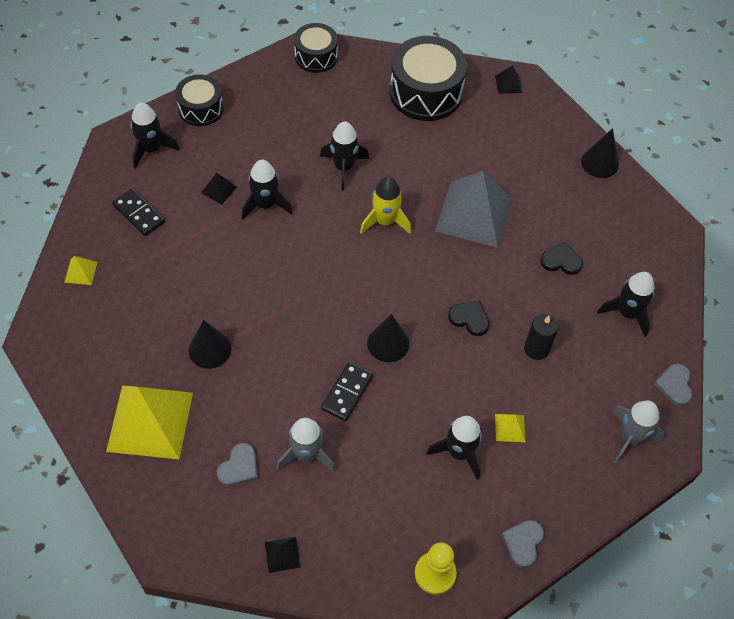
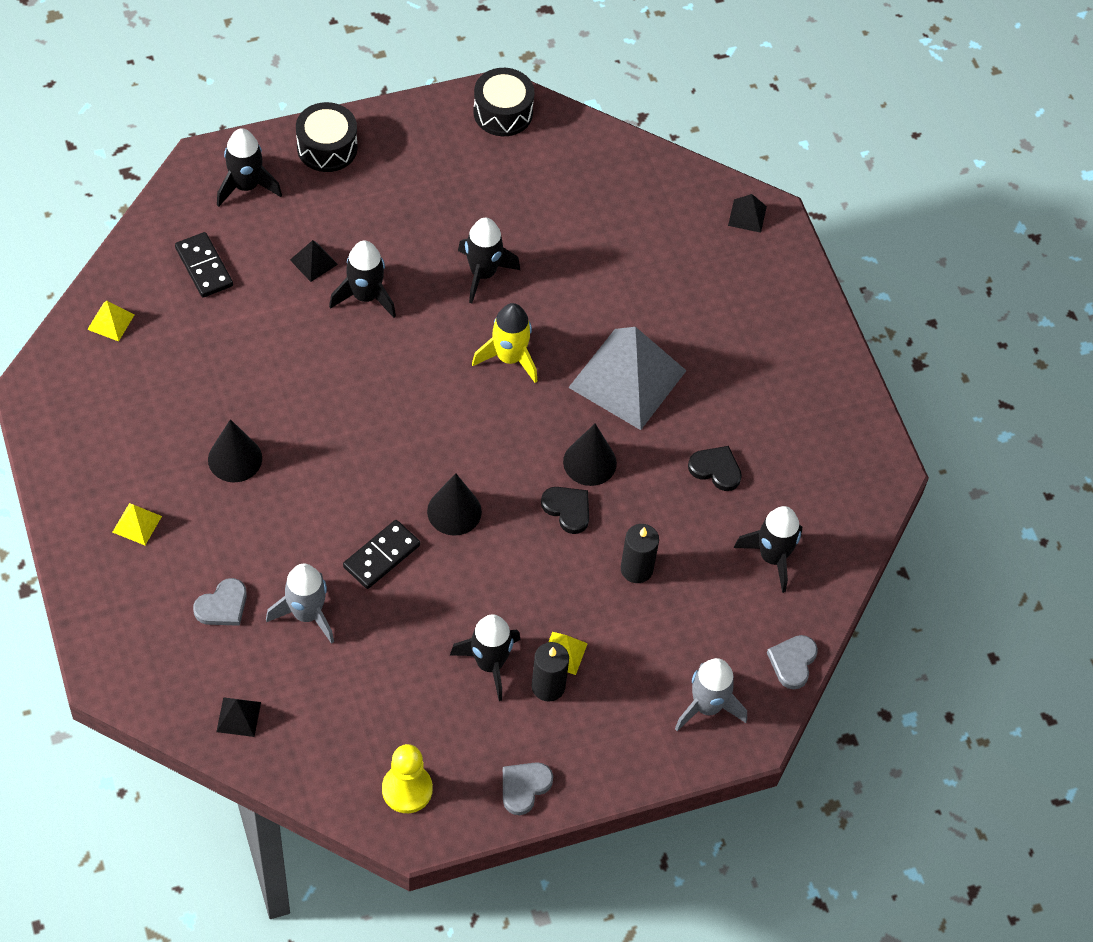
camera: 15 degrees right, 0 degrees up
(150, 421) = (137, 524): yellow pyramid -> yellow pyramid, size x0.41
(426, 93) = (630, 200): black drum -> none
(509, 457) = (548, 686): none -> black candle
(599, 163) = (824, 355): black cone -> black cone (589, 462)

